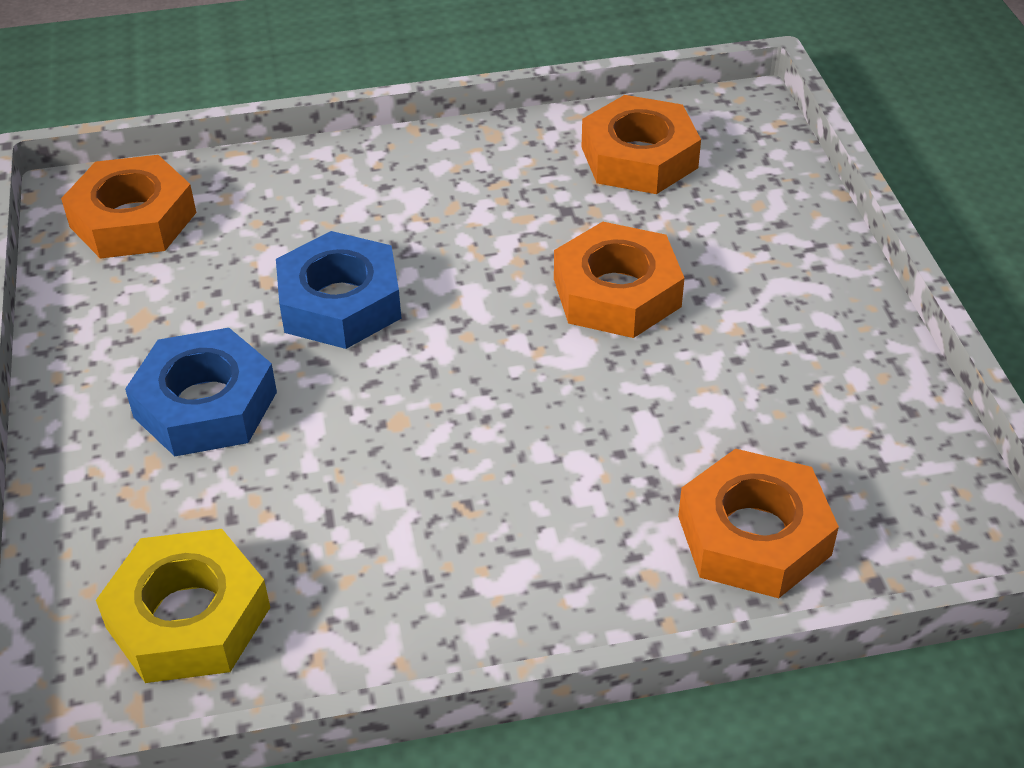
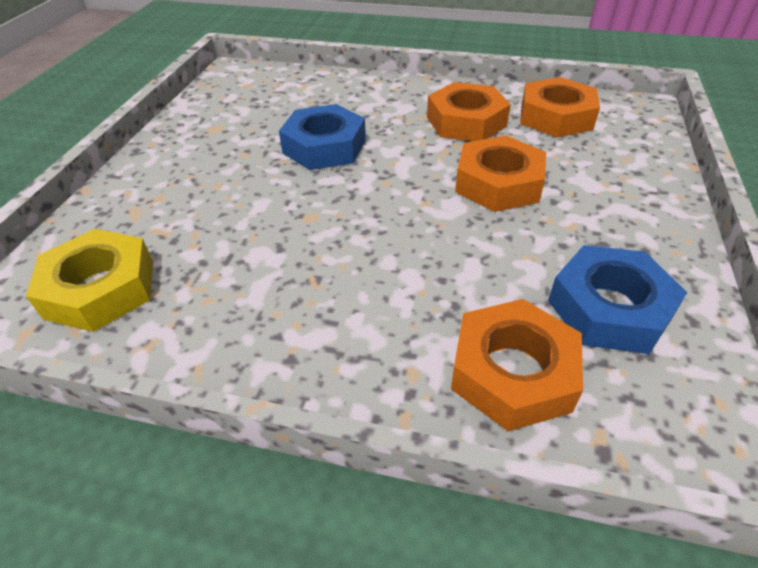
camera: 25 degrees right, 0 degrees up
(133, 219) = (250, 85): orange nut -> orange nut (466, 121)
(205, 404) = (211, 177): blue nut -> blue nut (609, 308)

